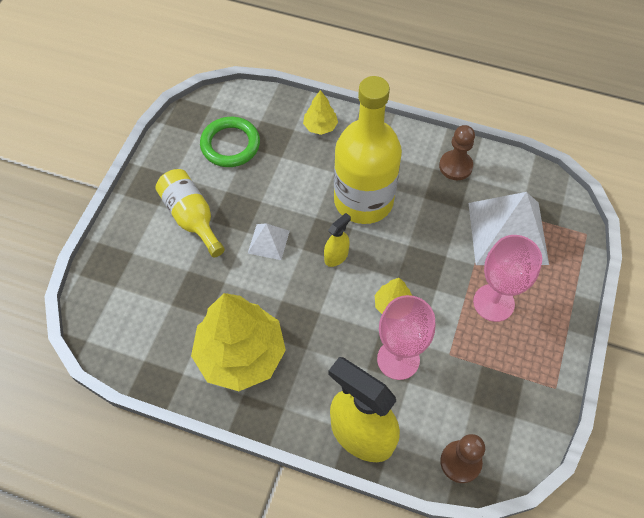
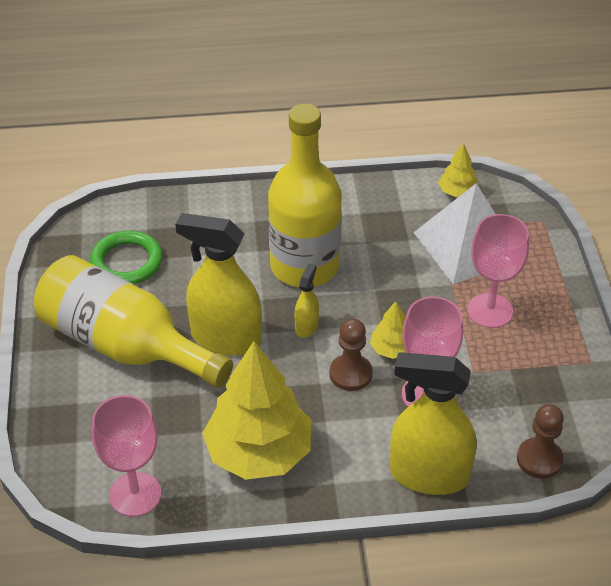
camera: 25 degrees left, 15 degrees down
(133, 350) = (135, 494): none -> pink goblet
(191, 217) = (125, 345): yellow bottle -> yellow bottle, size x1.73
(268, 242) = (225, 338): white pyramid -> yellow spray bottle
(320, 126) = (217, 213): yellow tree -> yellow tree (457, 192)
(455, 166) = (381, 204): brown pawn -> brown pawn (350, 374)

